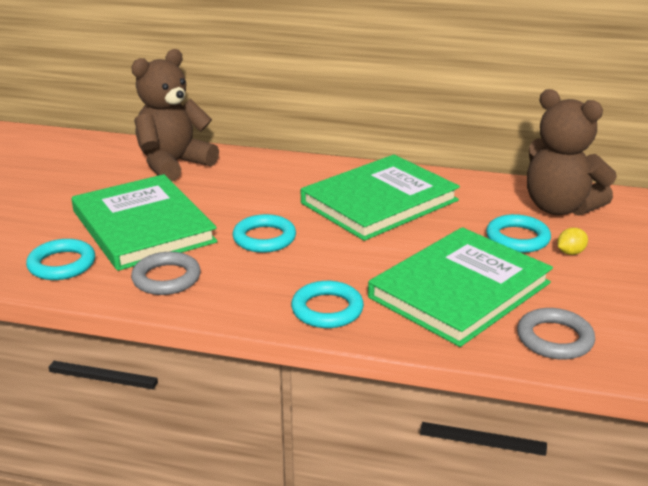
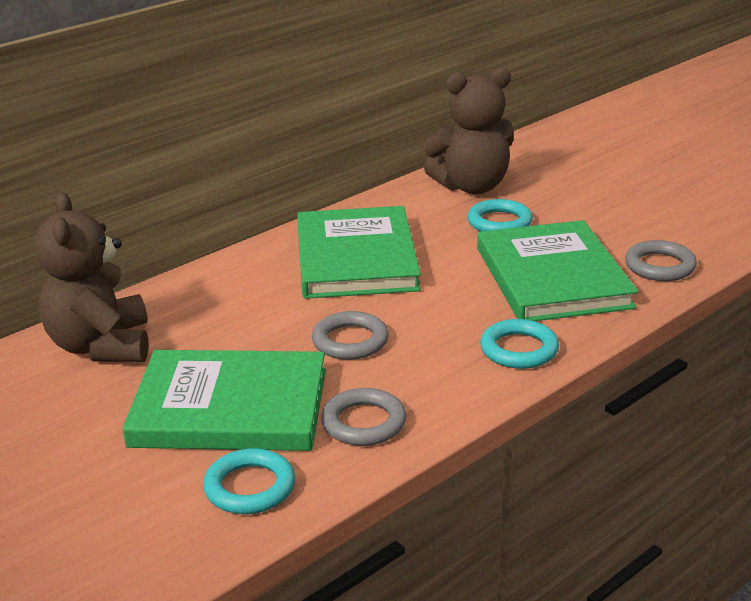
camera: 55 degrees left, 0 degrees up
(264, 238) = (350, 341): turquoise ring -> grey ring
(570, 252) = (546, 211): yellow lemon -> none

